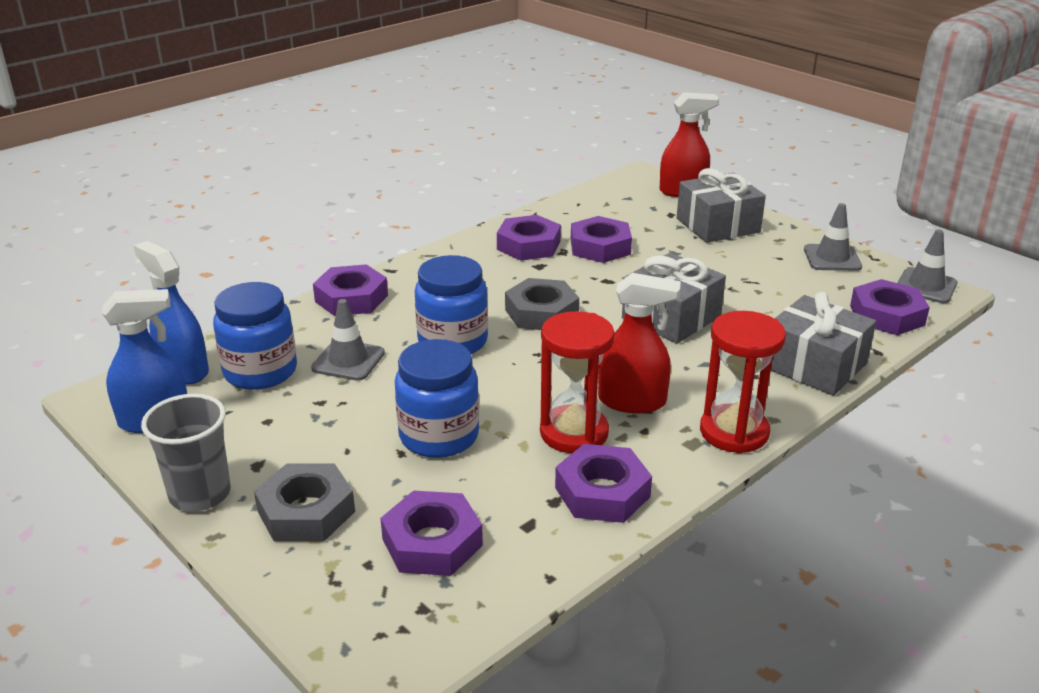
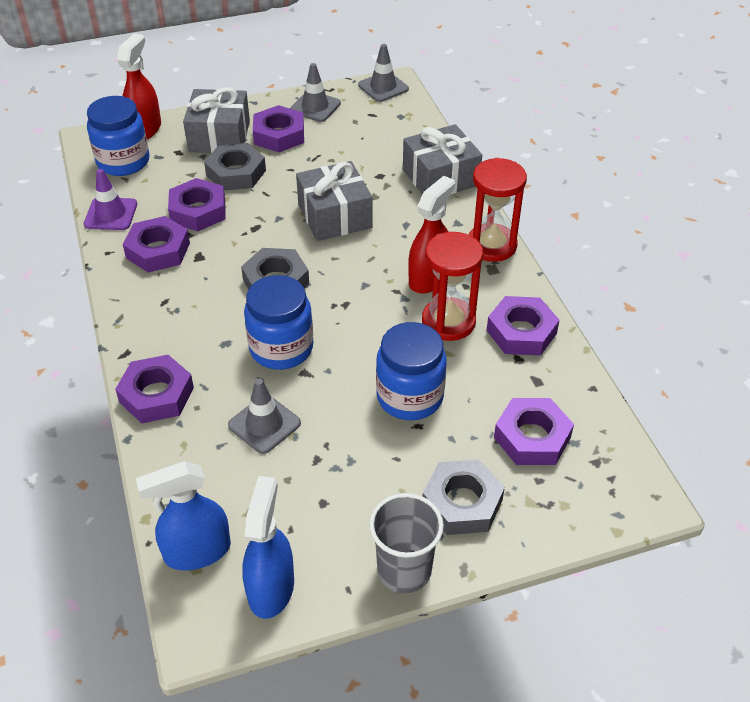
camera: 65 degrees left, 15 degrees up
(260, 371) = (240, 491): blue jar -> blue jar (123, 162)
(554, 212) = (111, 214): none -> purple traffic cone
(674, 248) = (236, 173): none -> grey nut
(886, 315) = (405, 120): purple nut -> purple nut (279, 135)

